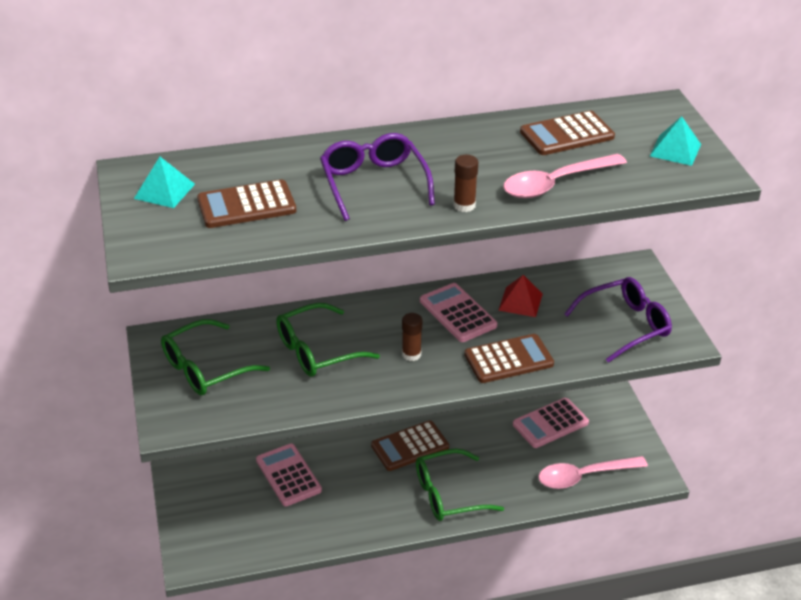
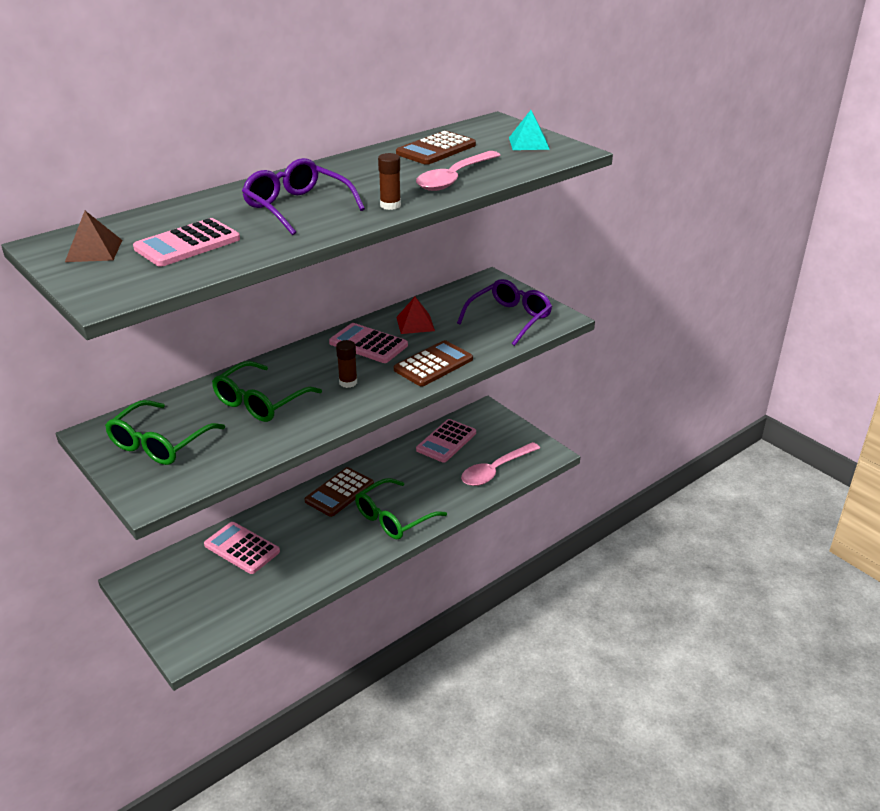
camera: 25 degrees left, 5 degrees down
(164, 191) = (94, 250): turquoise pyramid -> brown pyramid
(246, 205) = (187, 244): brown calculator -> pink calculator

